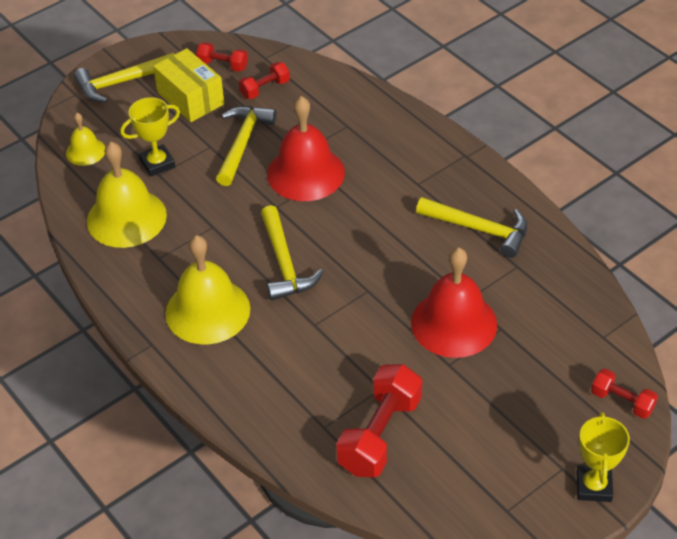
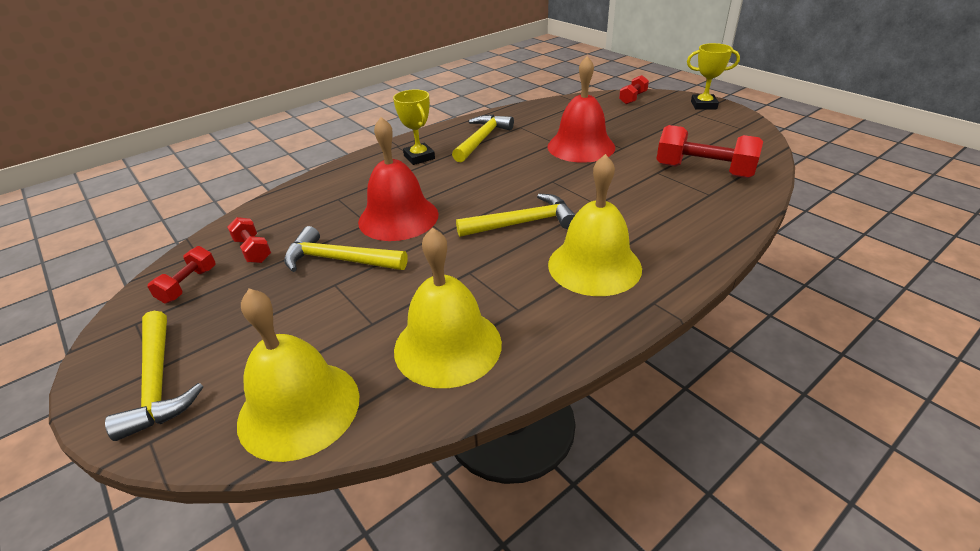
camera: 90 degrees left, 10 degrees down
(85, 151) = (299, 408): yellow bell -> yellow bell, size x1.91
(157, 163) = (351, 326): yellow trophy -> yellow trophy (419, 157)
(190, 98) = (236, 307): yellow box -> none

